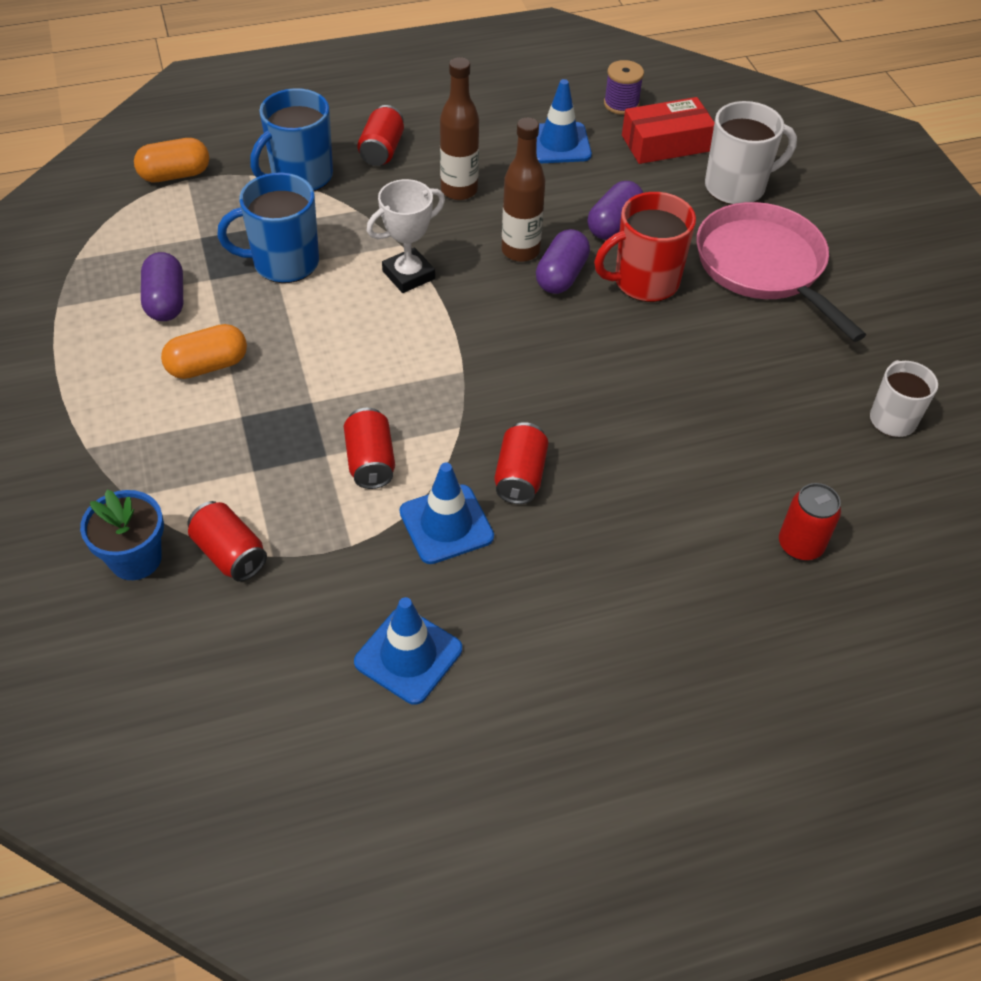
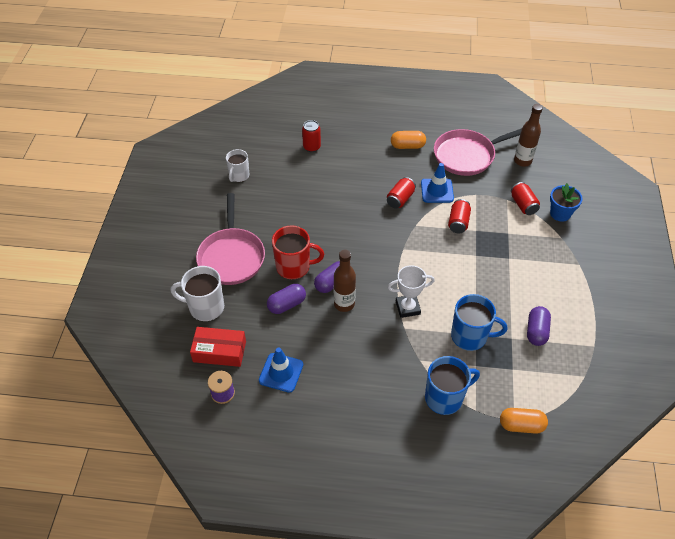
camera: 155 degrees left, 0 degrees up
(208, 366) = (520, 287): orange capsule -> orange capsule (407, 146)
(382, 150) = (389, 403): red can -> none
(408, 655) = (467, 156): blue traffic cone -> pink pan
(459, 190) = (357, 355): brown bottle -> brown bottle (522, 161)

